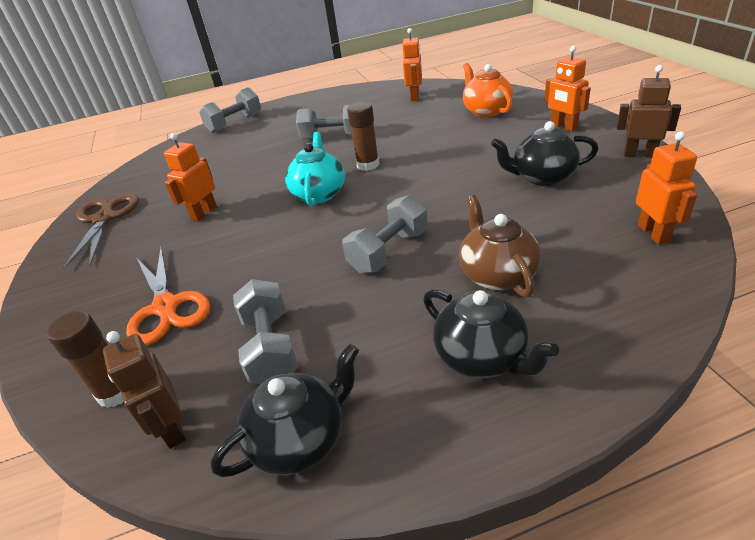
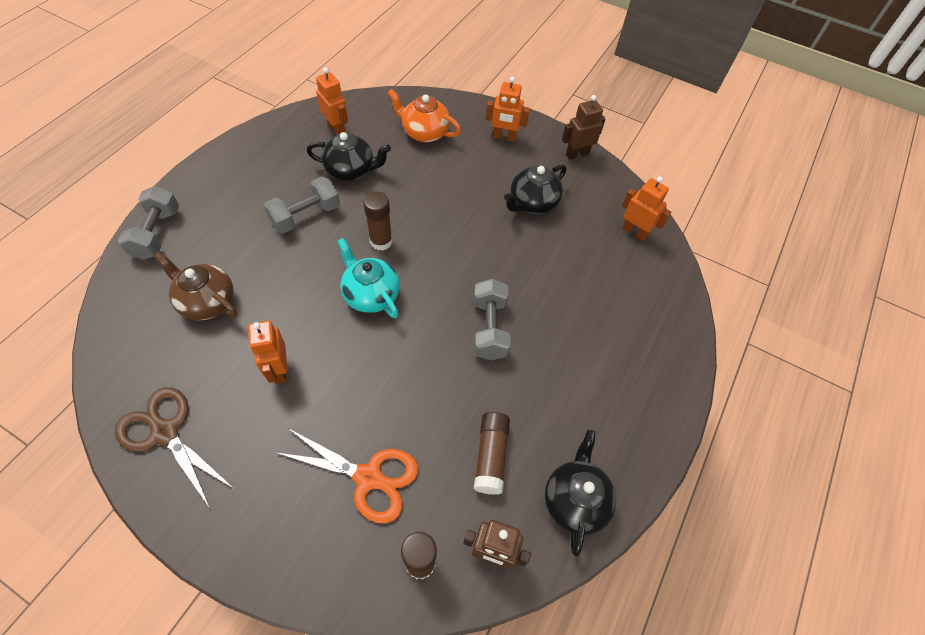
camera: 50 degrees left, 20 degrees up
(270, 347) = (491, 456): grey dumbbell -> brown glue stick
(482, 357) = (619, 381): black teapot -> black teapot (351, 170)
(497, 274) = (576, 312): brown teapot -> brown teapot (207, 302)

